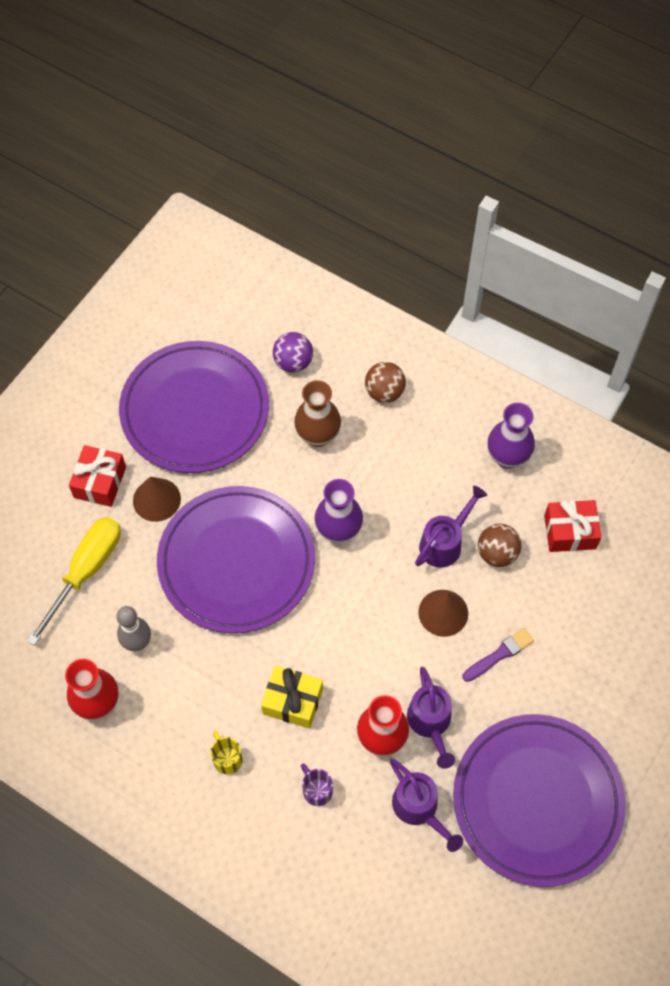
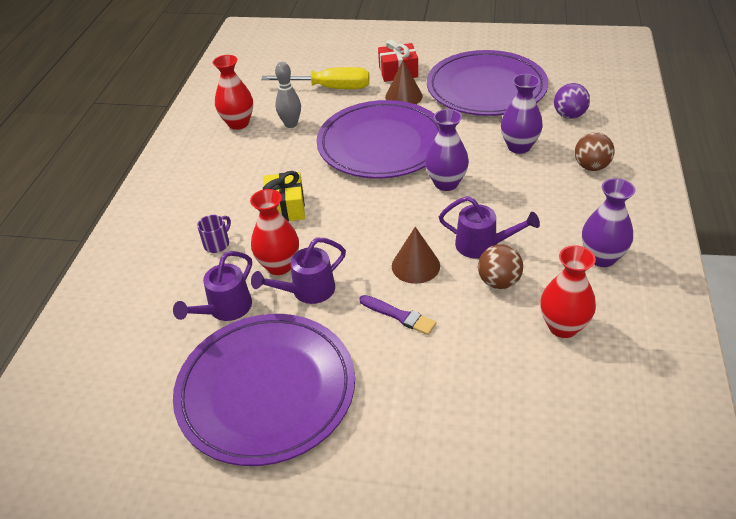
camera: 70 degrees right, 20 degrees down
(227, 758) = (223, 191): yellow mug -> none
(318, 435) = (519, 147): brown vase -> purple vase
(570, 532) = (563, 326): red gift -> red vase

